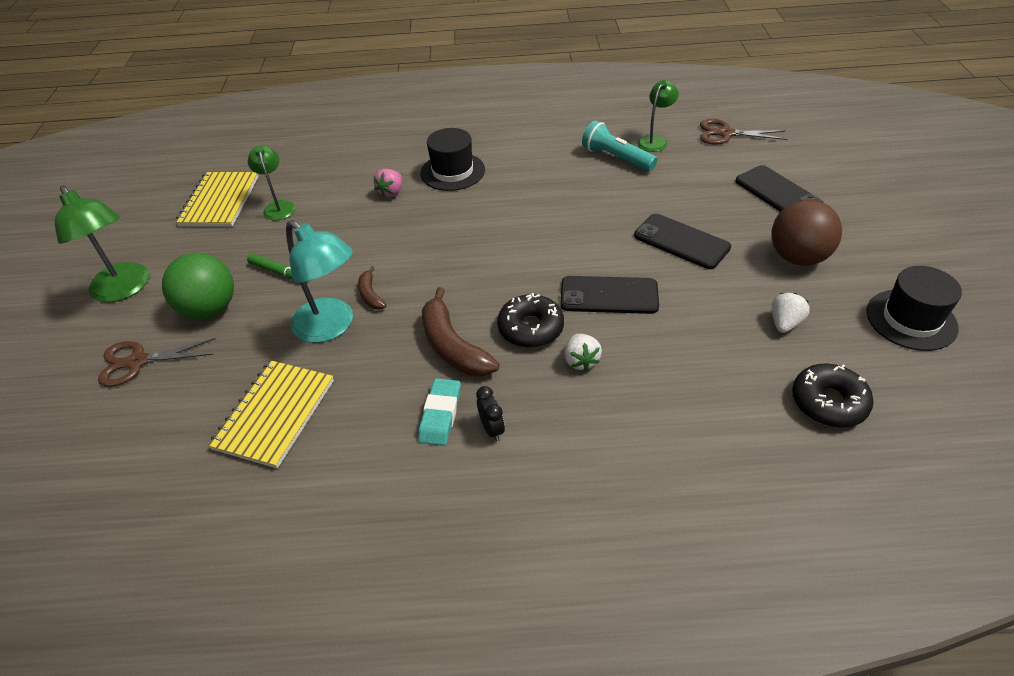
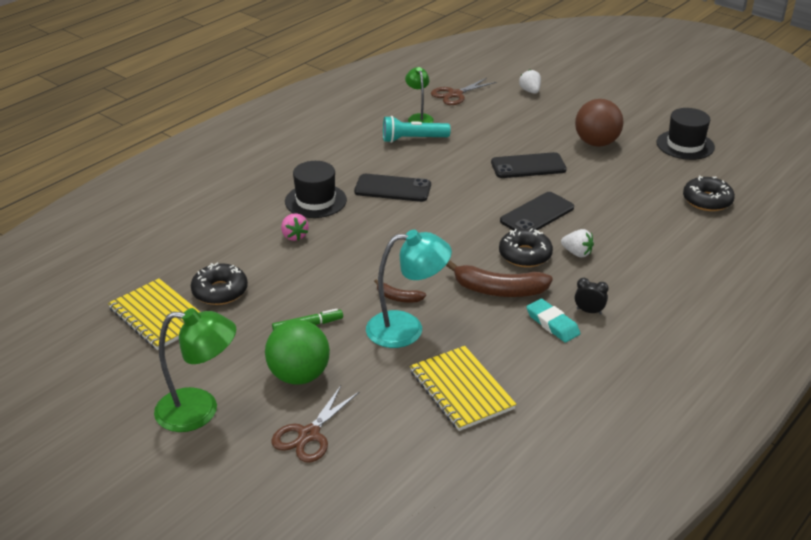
camera: 50 degrees left, 10 degrees down
(278, 206) = (220, 291): green lamp -> black donut
(778, 193) = (536, 115): black phone -> black phone (392, 188)
(784, 323) = (638, 177): white strawberry -> white strawberry (530, 91)

